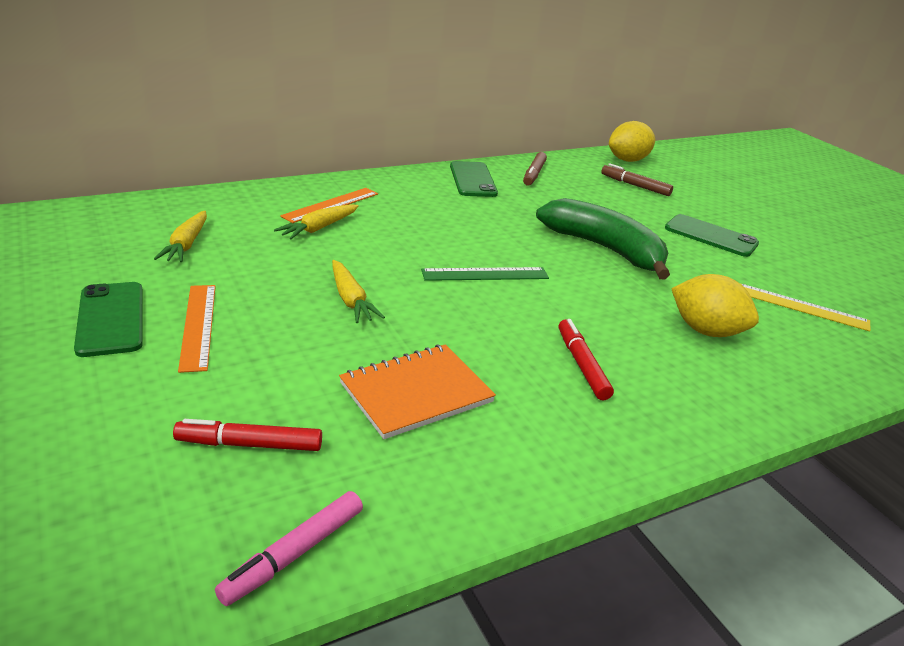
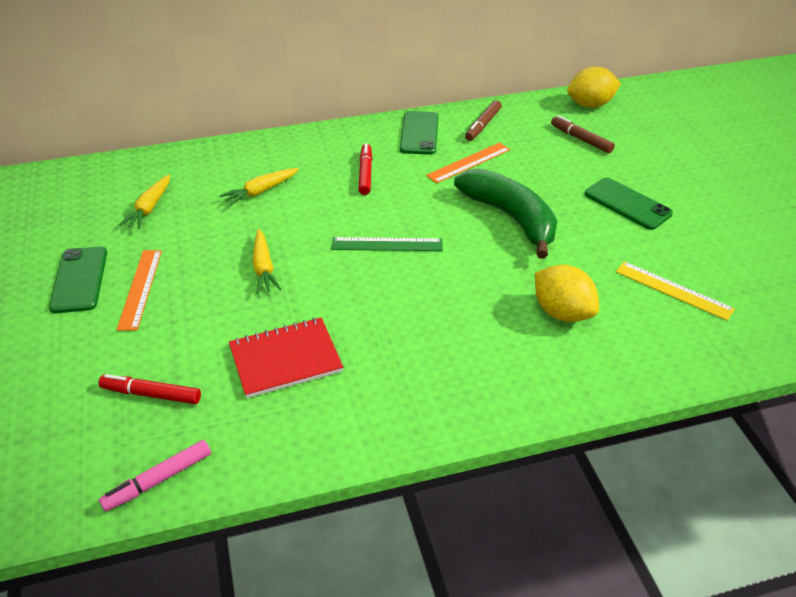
camera: 15 degrees right, 10 degrees up
(331, 205) = (279, 164): orange ruler -> orange ruler (469, 162)
(416, 393) = (285, 359): orange notebook -> red notebook
(582, 365) = (431, 341): red marker -> red marker (365, 173)

